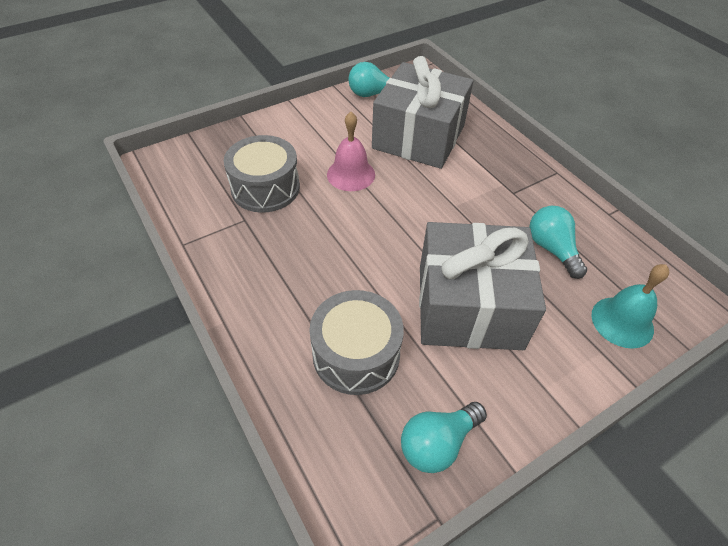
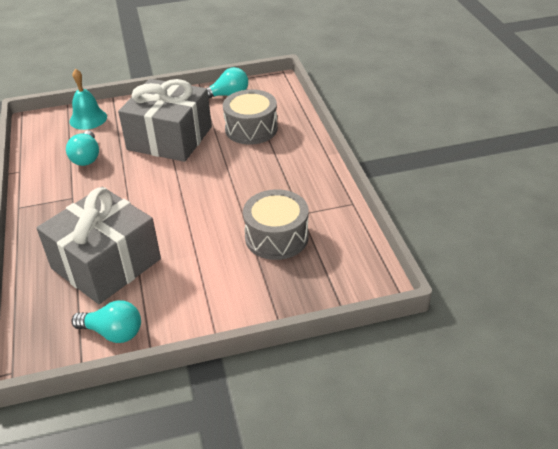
camera: 160 degrees left, 10 degrees down
(351, 174) = (195, 236): pink bell -> none

